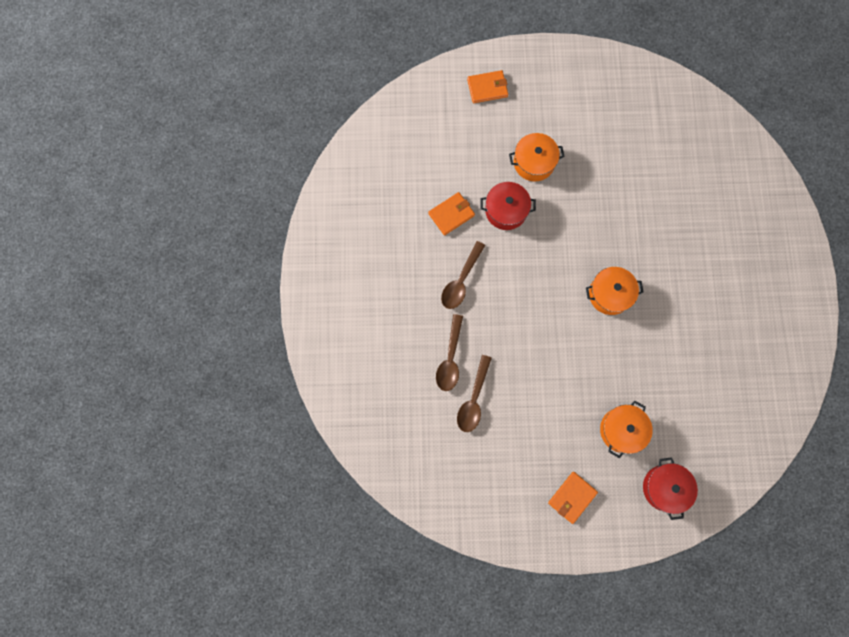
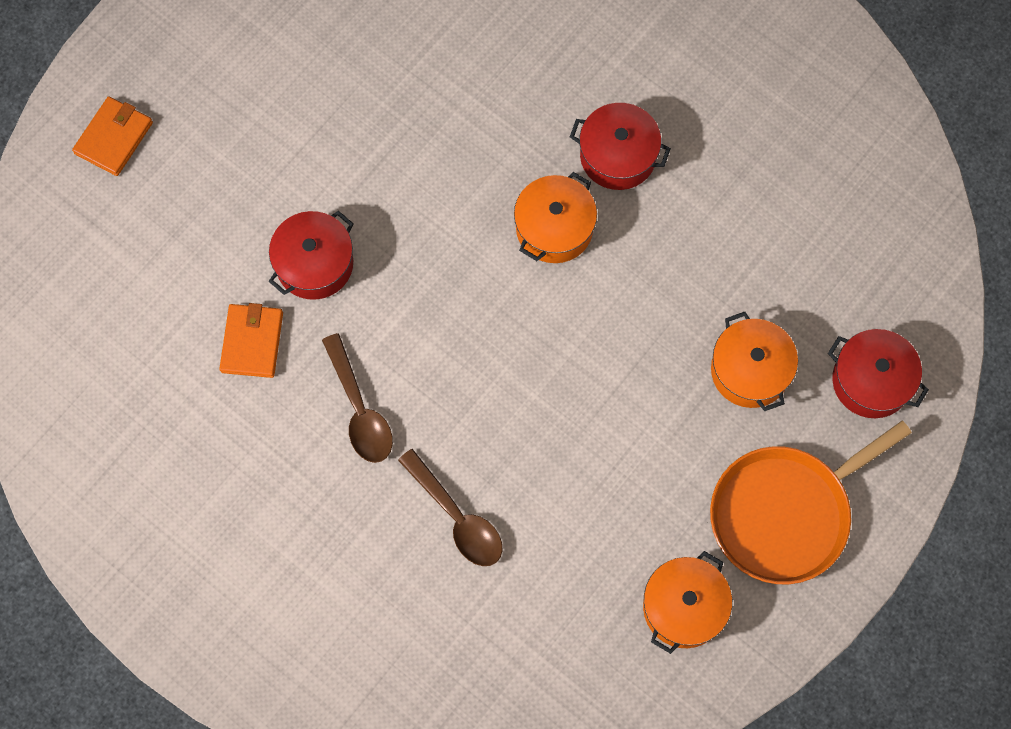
camera: 50 degrees left, 5 degrees down
(473, 399) = (541, 533): brown spoon -> none
(534, 162) = (280, 168): orange pot -> orange pot (684, 607)
(572, 497) = (785, 513): orange wallet -> orange pan
(666, 294) = (618, 156): none -> red pot

